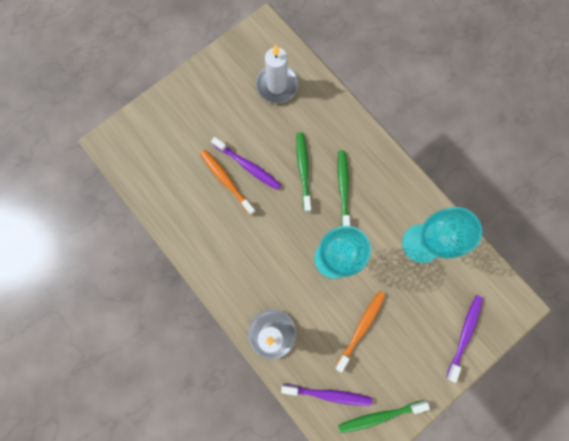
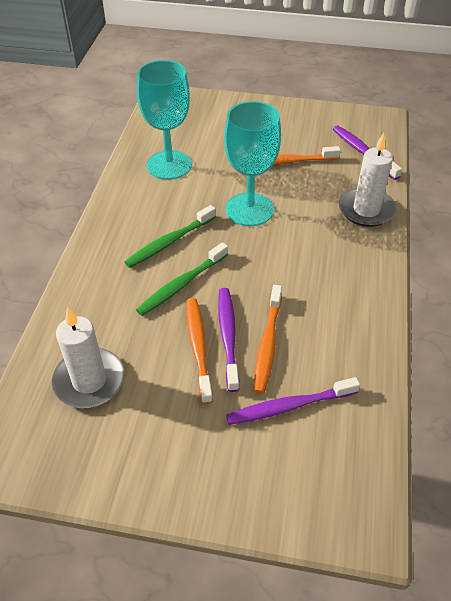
camera: 130 degrees left, 30 degrees down
(253, 147) = (198, 347): none -> orange toothbrush
(380, 416) = (338, 121): green toothbrush -> none
(464, 334) = (221, 110): purple toothbrush -> purple toothbrush (289, 406)

